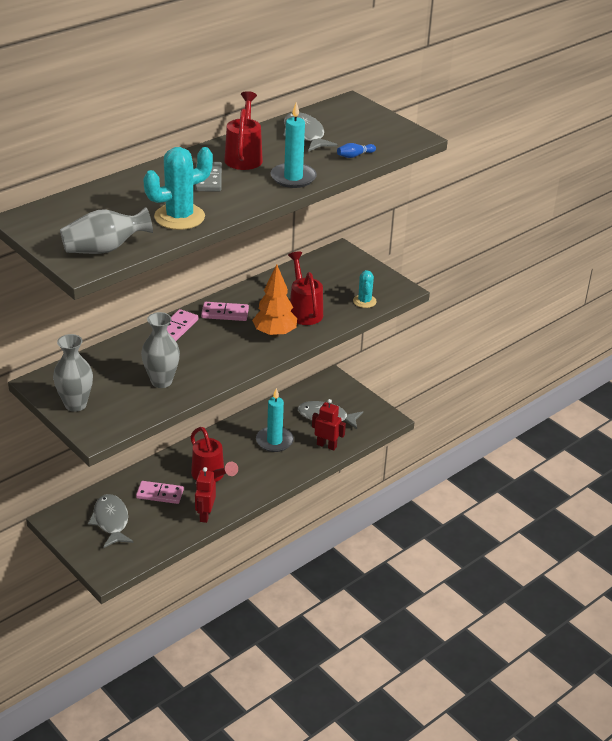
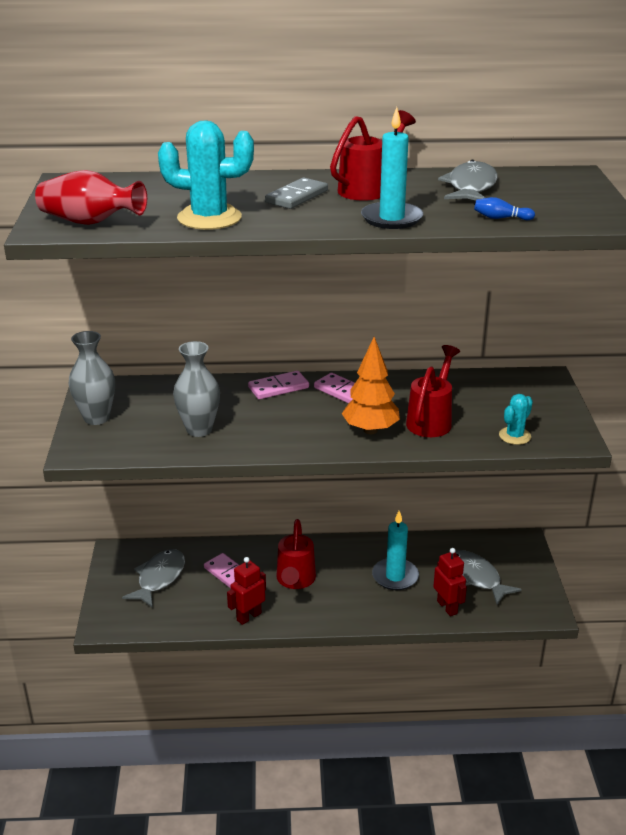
camera: 40 degrees right, 5 degrees down
(104, 249) = (90, 222): grey vase -> red vase

